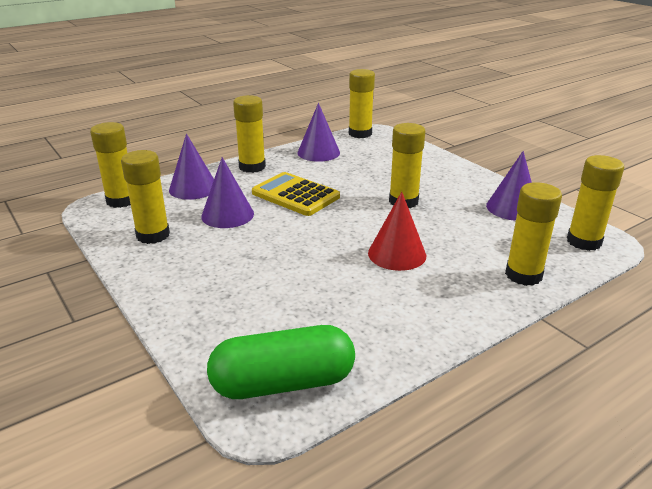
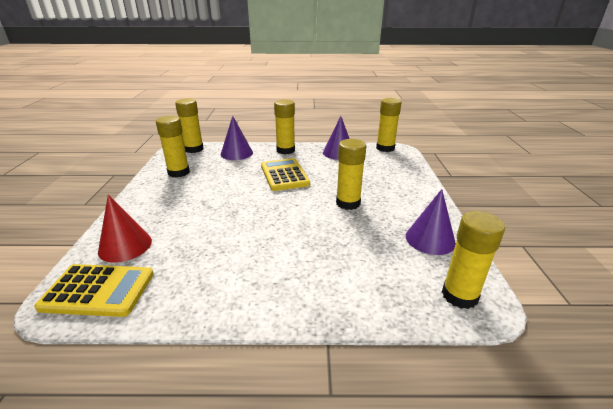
camera: 35 degrees right, 0 degrees up
(227, 215) = (230, 174): purple cone -> none
(283, 383) = (98, 290): green capsule -> yellow calculator
(397, 254) = (288, 238): red cone -> red cone (125, 246)
(523, 275) = (359, 298): yellow glue stick -> none

